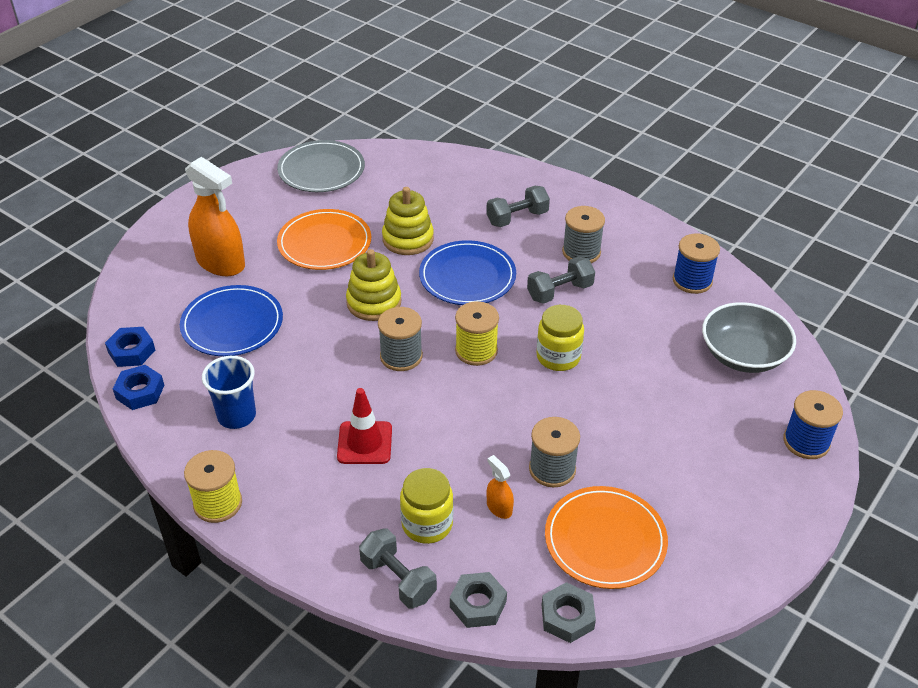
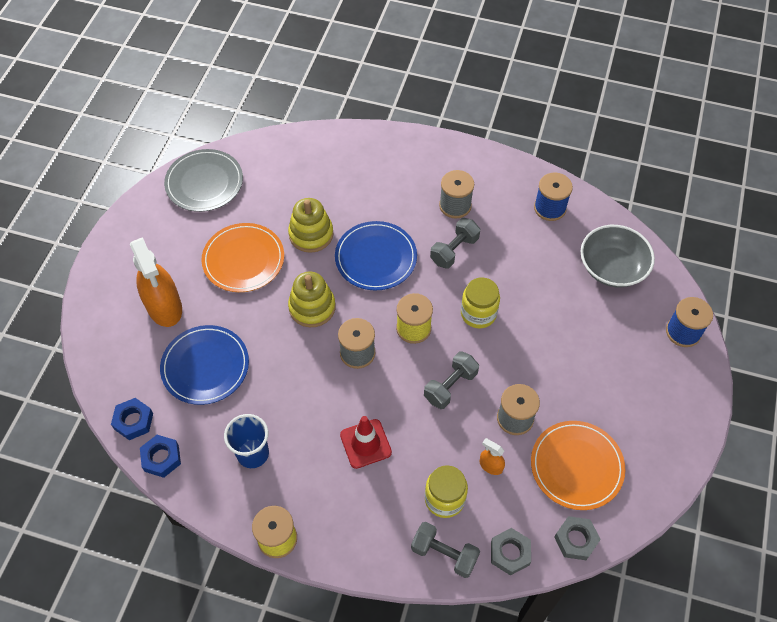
camera: 20 degrees left, 15 degrees up
(221, 262) = (164, 307): orange spray bottle -> orange spray bottle turned 45 degrees clockwise
(517, 218) = (390, 186): grey dumbbell -> grey dumbbell (450, 386)

